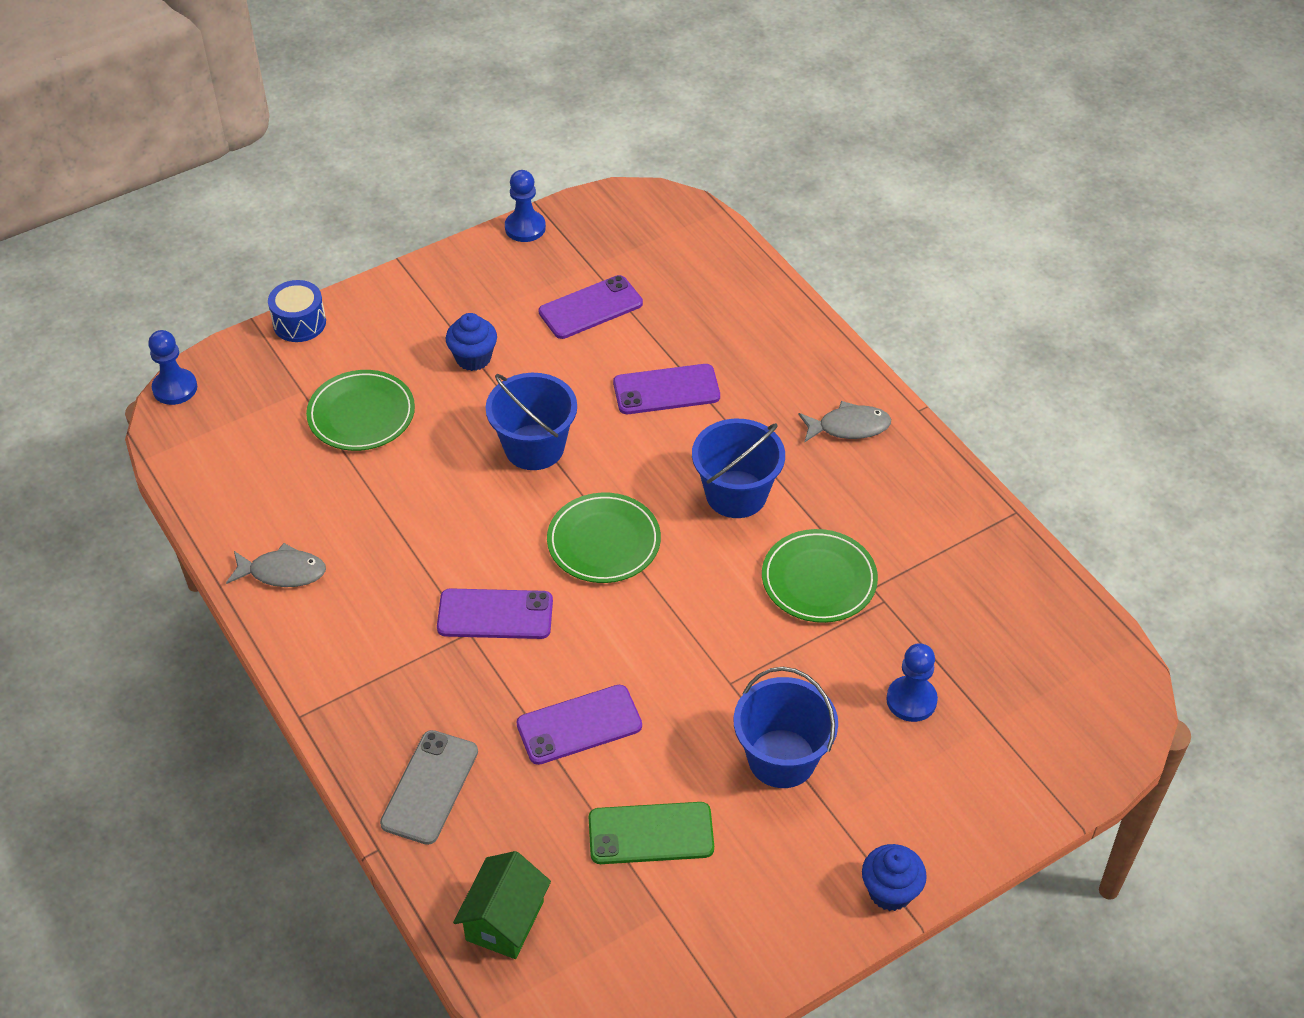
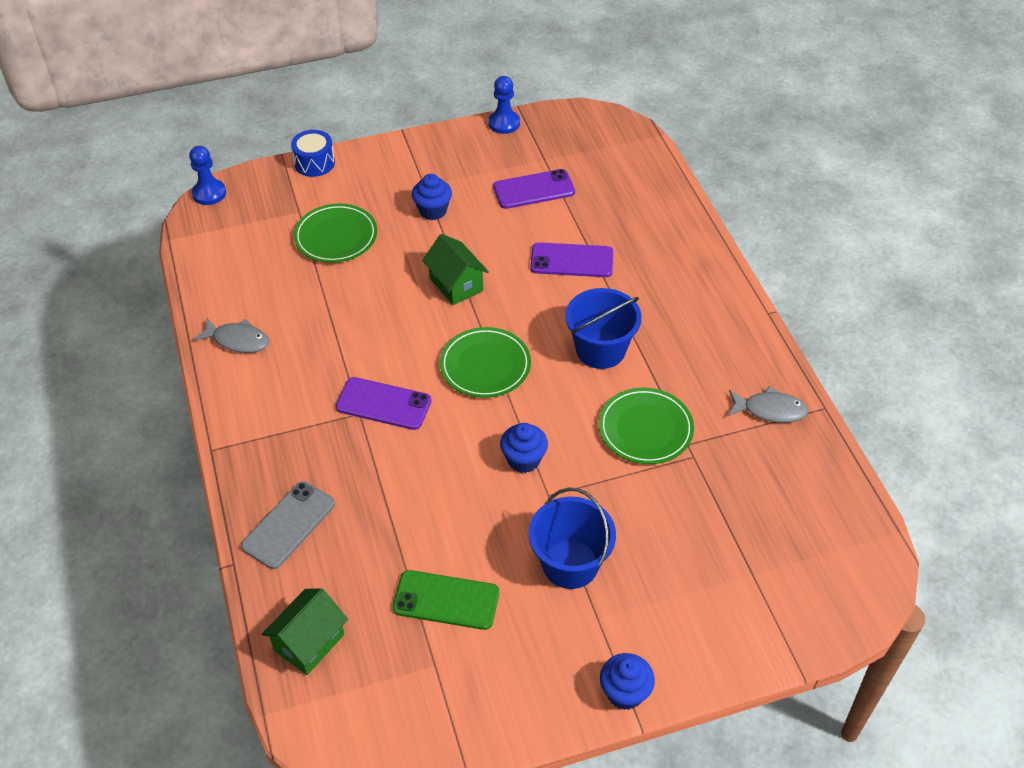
camera: 15 degrees right, 0 degrees up
(534, 447) = (456, 284): blue bucket -> green house
(579, 725) = (419, 502): purple phone -> none
(687, 647) = (523, 460): none -> blue cupcake
(849, 427) = (707, 315): grey fish -> grey fish (770, 410)
(911, 700) = (691, 540): blue pawn -> none

